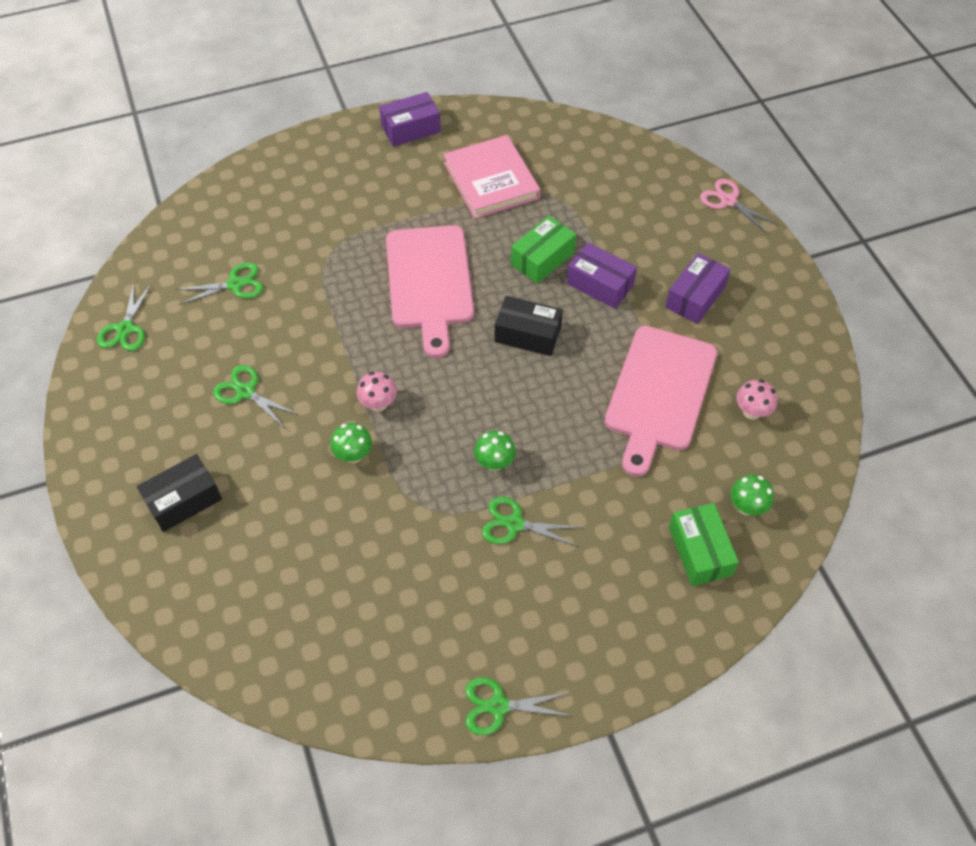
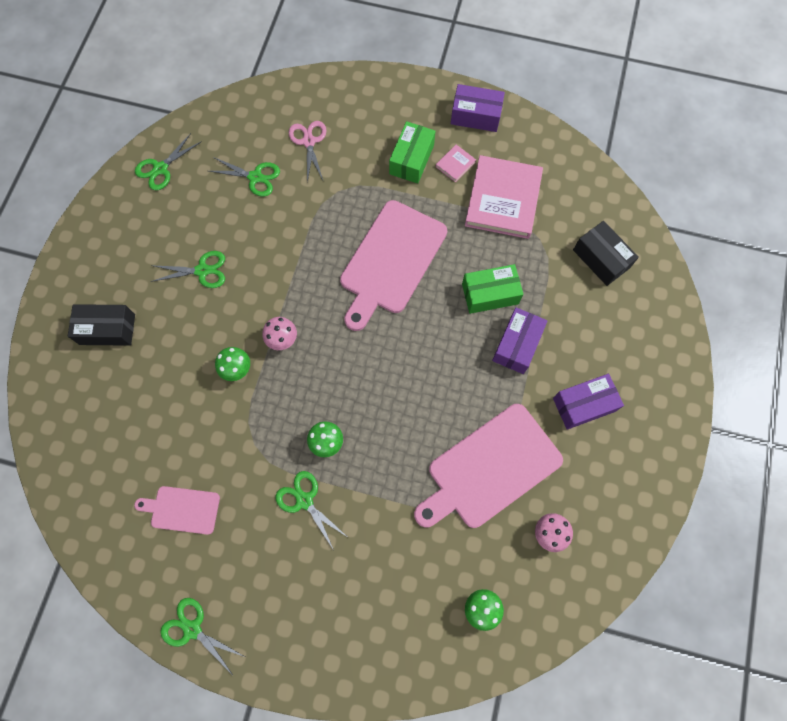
camera: 35 degrees right, 15 degrees up
(245, 392) = (202, 270): green scissors -> green scissors turned 105 degrees clockwise
(399, 609) = (182, 509): none -> pink cutting board
(424, 175) = (455, 164): none -> pink book
(527, 334) = (429, 352): black box -> black box (601, 259)
(600, 284) = (517, 345): purple box -> purple box turned 45 degrees clockwise
(699, 551) = (418, 617): green box -> green box (411, 159)
(728, 201) = (681, 335): pink scissors -> pink scissors (309, 141)

